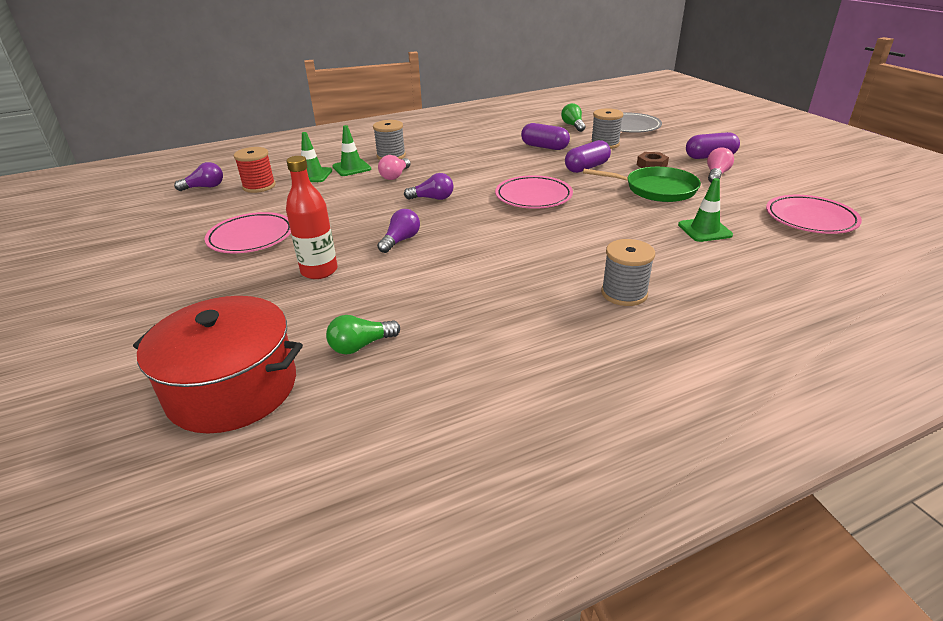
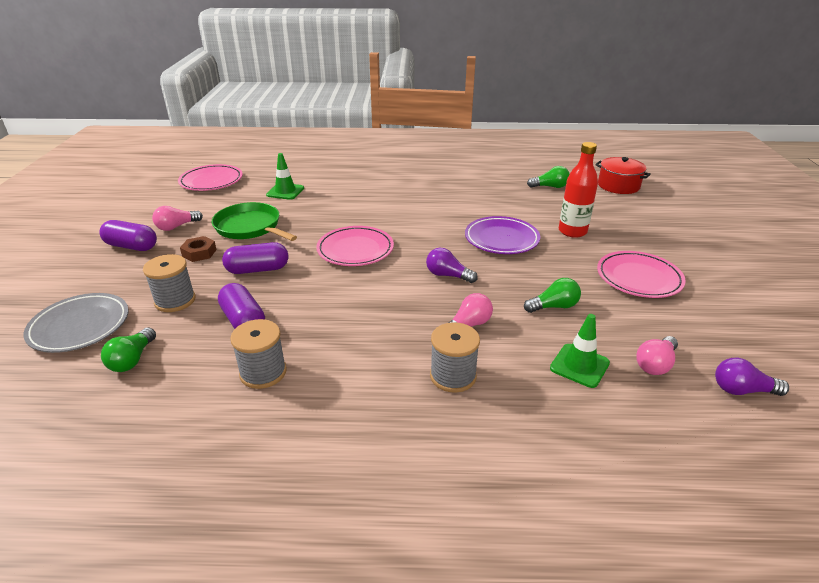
camera: 155 degrees left, 0 degrees up
(232, 388) = (618, 186): red pot -> red pot, size x0.63
(259, 186) = (655, 364): red spool -> pink light bulb
(333, 199) = (553, 306): none -> green light bulb
(351, 168) = (520, 364): green traffic cone -> none
(400, 240) = (501, 239): purple light bulb -> purple plate
(624, 293) = (390, 175): grey spool -> grey spool (263, 372)

